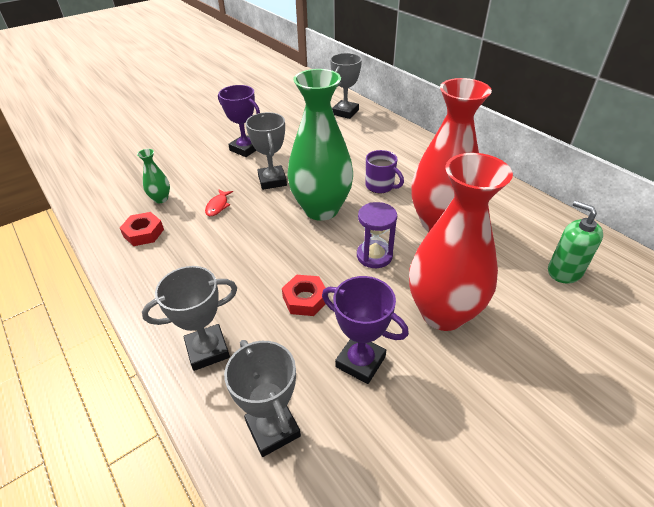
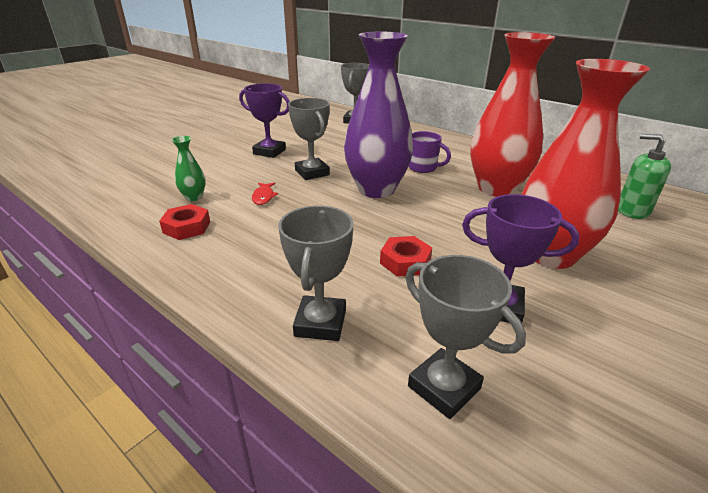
camera: 15 degrees left, 10 degrees down
(207, 350) = (320, 323): grey trophy -> grey trophy turned 45 degrees counterclockwise
(321, 209) = (376, 189): green vase -> purple vase
(374, 256) = (453, 219): purple hourglass -> none

